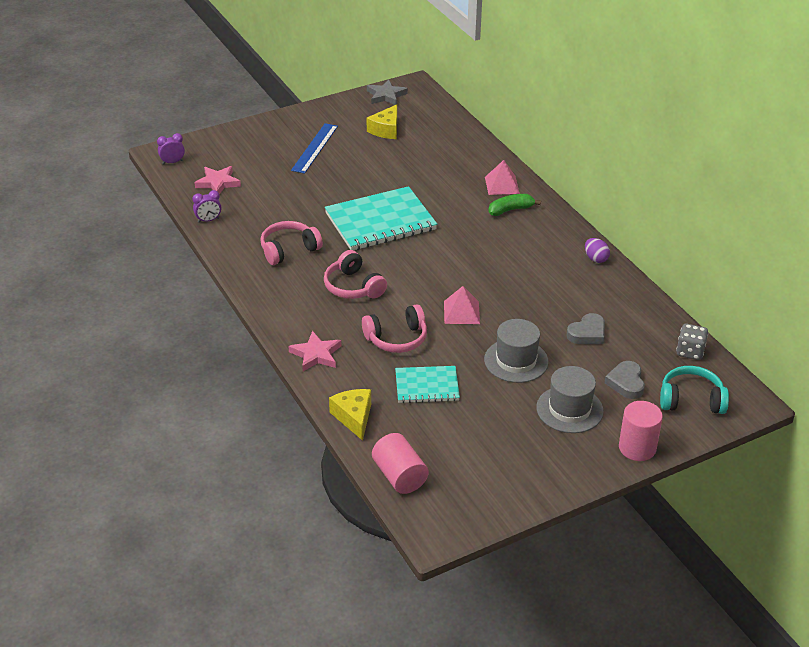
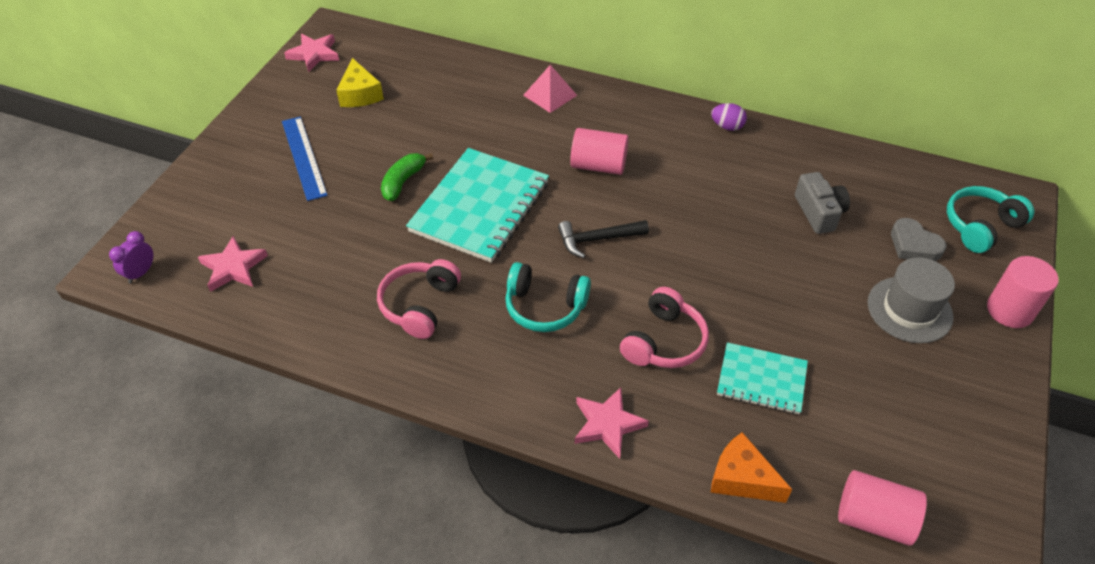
camera: 40 degrees left, 10 degrees up
(208, 220) = (277, 326): purple clock -> none
(353, 287) = (545, 307): pink headphones -> turquoise headphones
(354, 417) = (741, 478): yellow cheese -> orange cheese
(386, 95) = (314, 54): grey star -> pink star
(426, 272) = (597, 239): none -> black hammer
(427, 386) = (761, 380): turquoise notebook -> turquoise notebook turned 60 degrees clockwise
(461, 312) = (686, 265): pink pyramid -> none
(479, 237) = (598, 165): none -> pink cylinder
(510, 210) = (590, 118): green banana -> green banana (403, 182)
(516, 361) = (800, 287): grey hat -> none
(587, 333) = (819, 212): grey heart -> grey camera
(690, 352) = (917, 176): grey dice -> none

